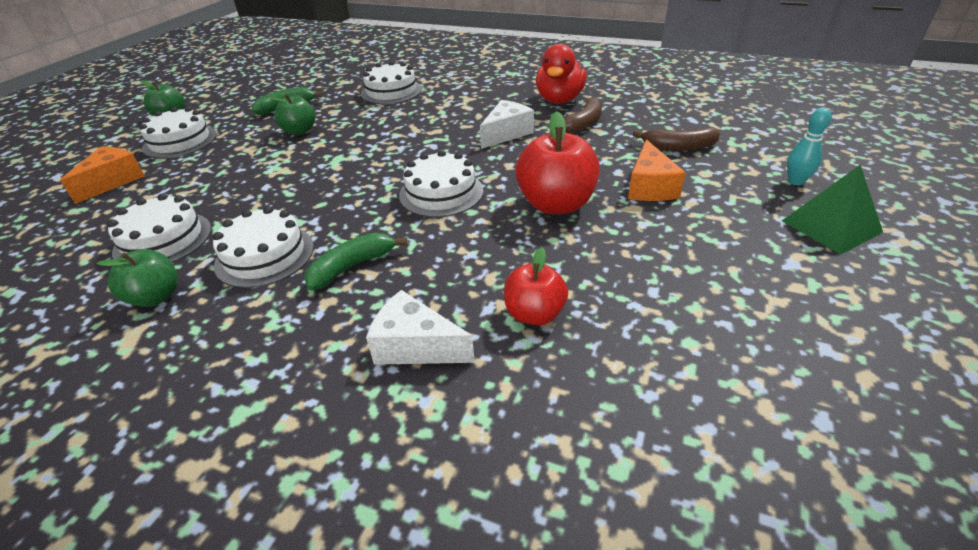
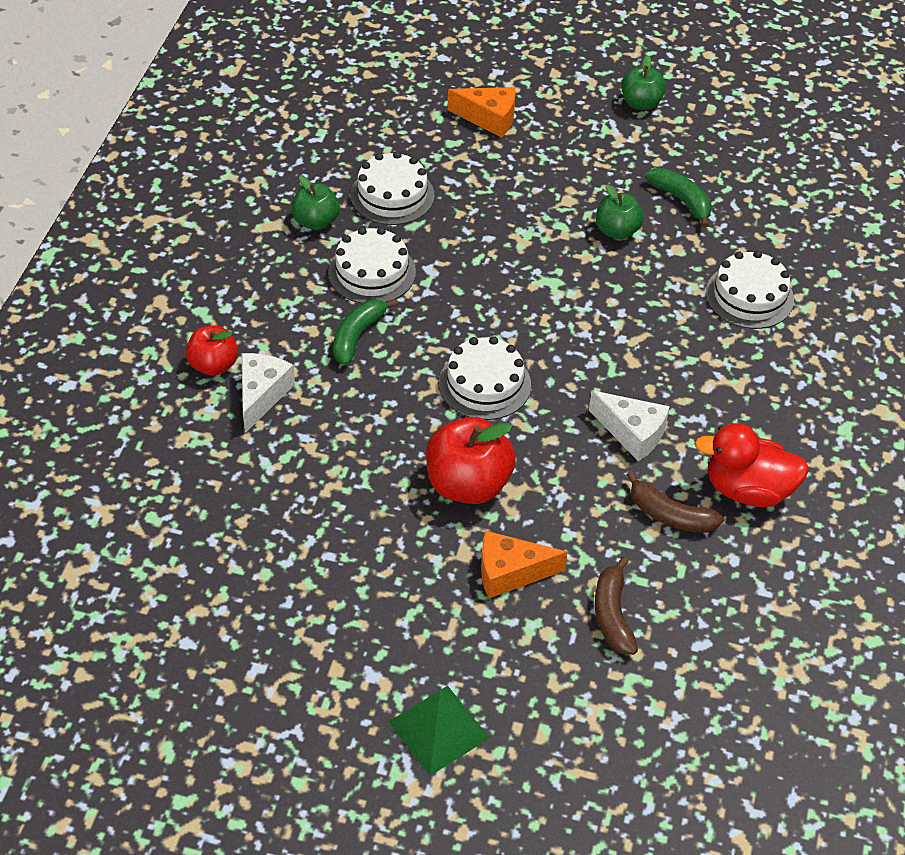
camera: 80 degrees right, 10 degrees up
(180, 141) = (579, 135): white cake -> none
(352, 267) = (357, 336): green banana -> green banana turned 105 degrees counterclockwise
(534, 314) = (298, 469): red apple -> red apple (213, 365)
(796, 181) = (534, 723): turquoise bowling pin -> none

